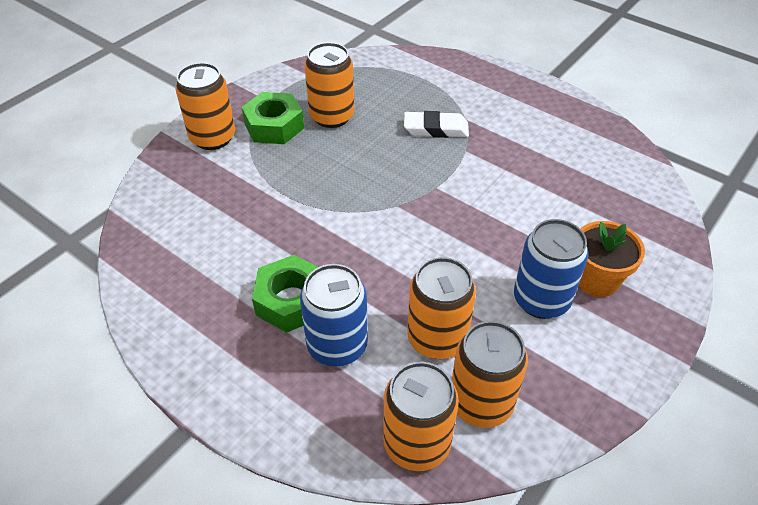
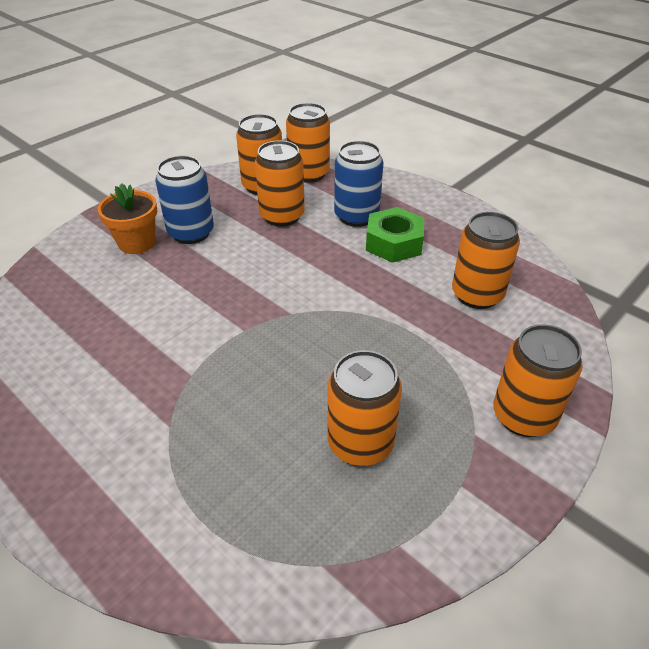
camera: 175 degrees left, 5 degrees down
(213, 236) = (477, 295): none -> orange can
(274, 126) = (442, 431): green nut -> none
(436, 129) = (217, 410): white eraser -> none

